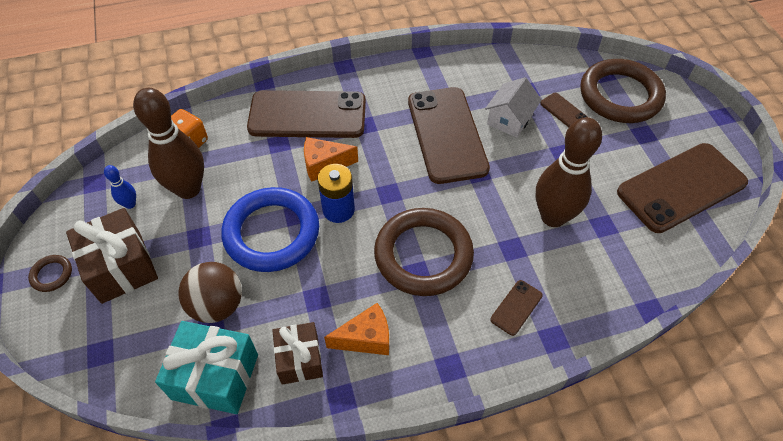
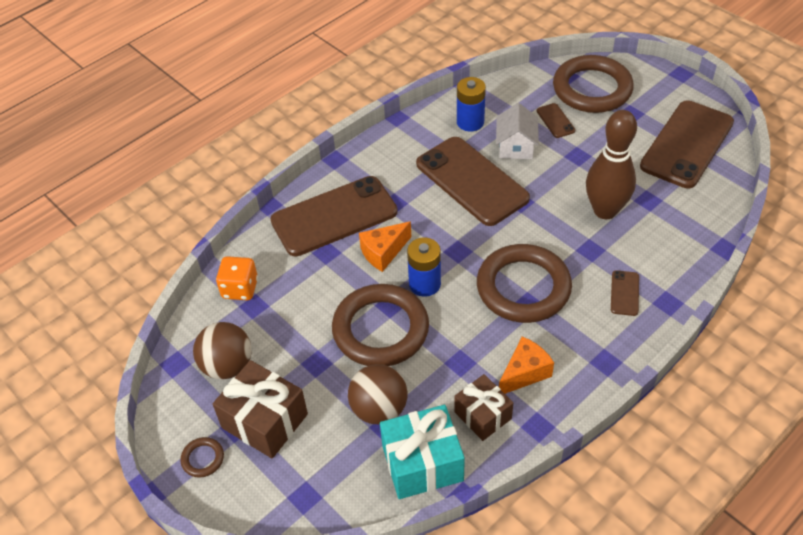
camera: 25 degrees left, 5 degrees down
(130, 204) = (227, 366): blue bowling pin -> brown ball
(188, 189) = (273, 328): brown bowling pin -> none
(272, 233) = (380, 329): blue ring -> brown ring
(483, 81) = (470, 122): none -> blue battery
(563, 111) = (555, 121): brown phone -> brown phone turned 45 degrees clockwise

